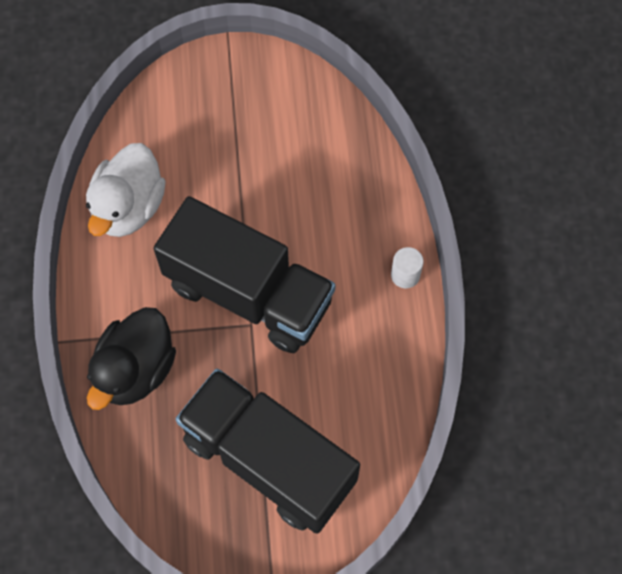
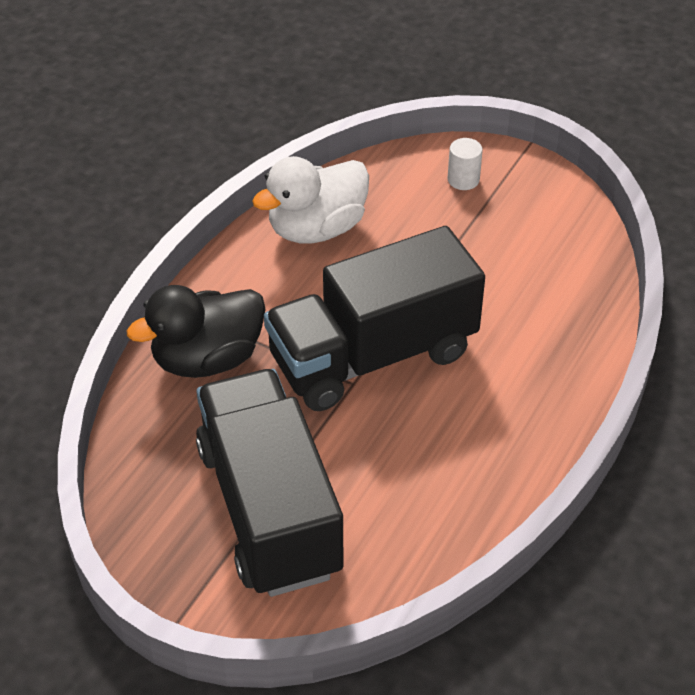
camera: 35 degrees right, 20 degrees down
(248, 293) = (373, 355): black truck -> black truck turned 90 degrees clockwise
(405, 275) = (554, 427): white cylinder -> white cylinder (463, 180)

